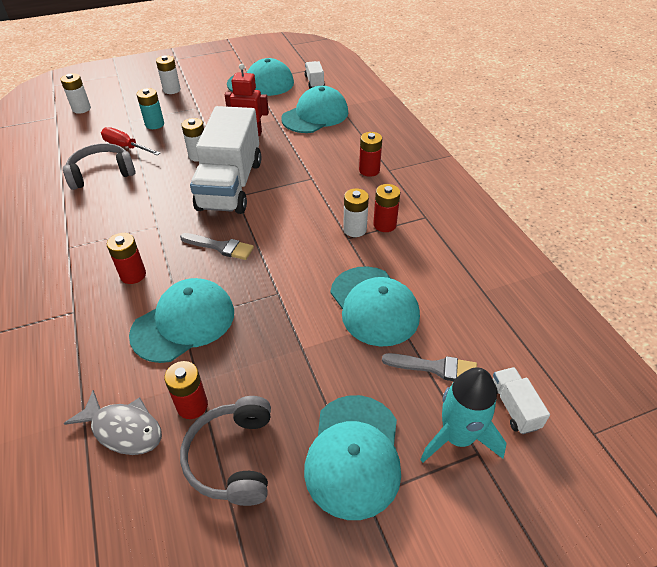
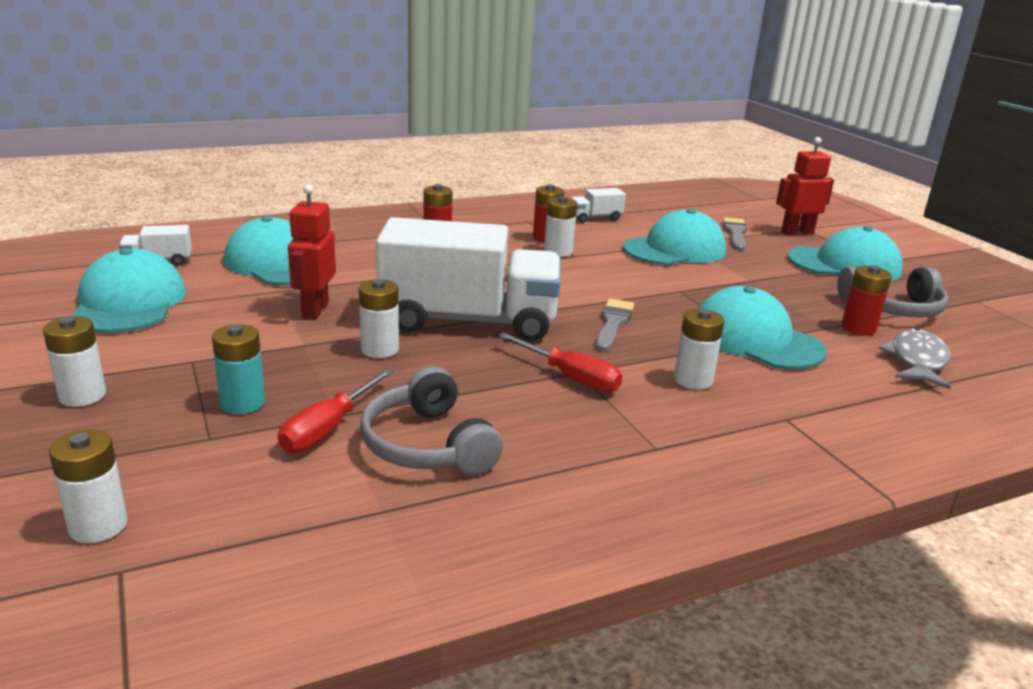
camera: 95 degrees left, 20 degrees down
(133, 275) = (693, 380): red battery -> white battery
(151, 222) = (570, 377): none -> red screwdriver
(457, 437) = (797, 232): turquoise rocket -> red robot
(513, 407) = (755, 215): white truck -> white truck (595, 218)

